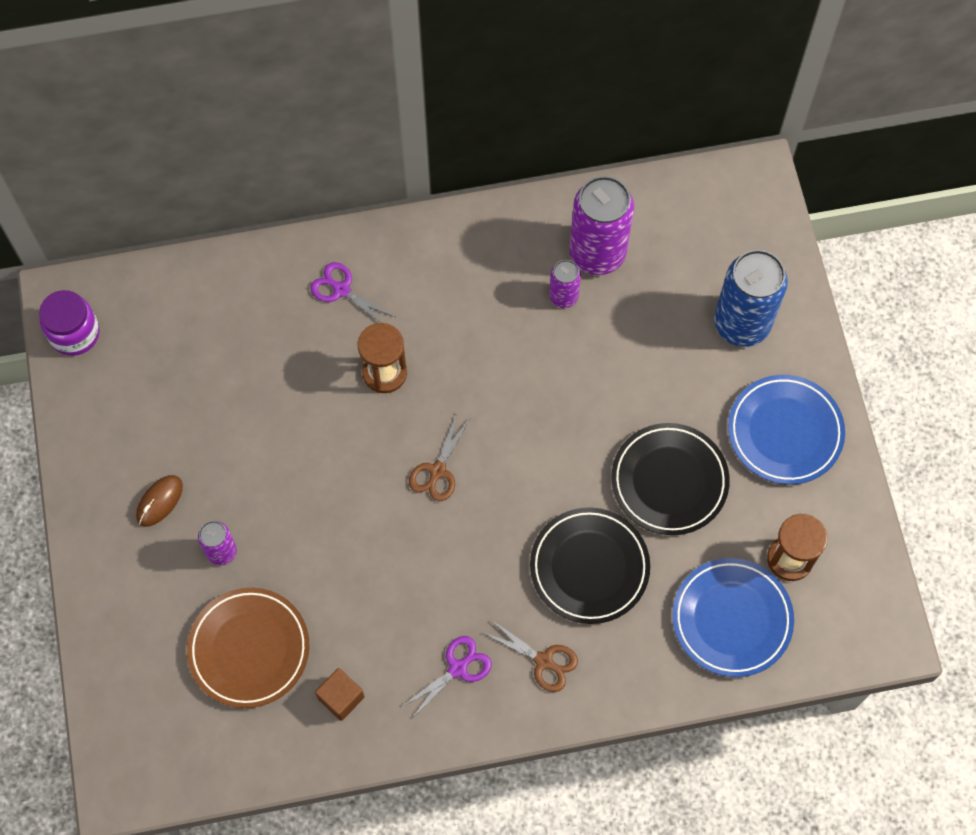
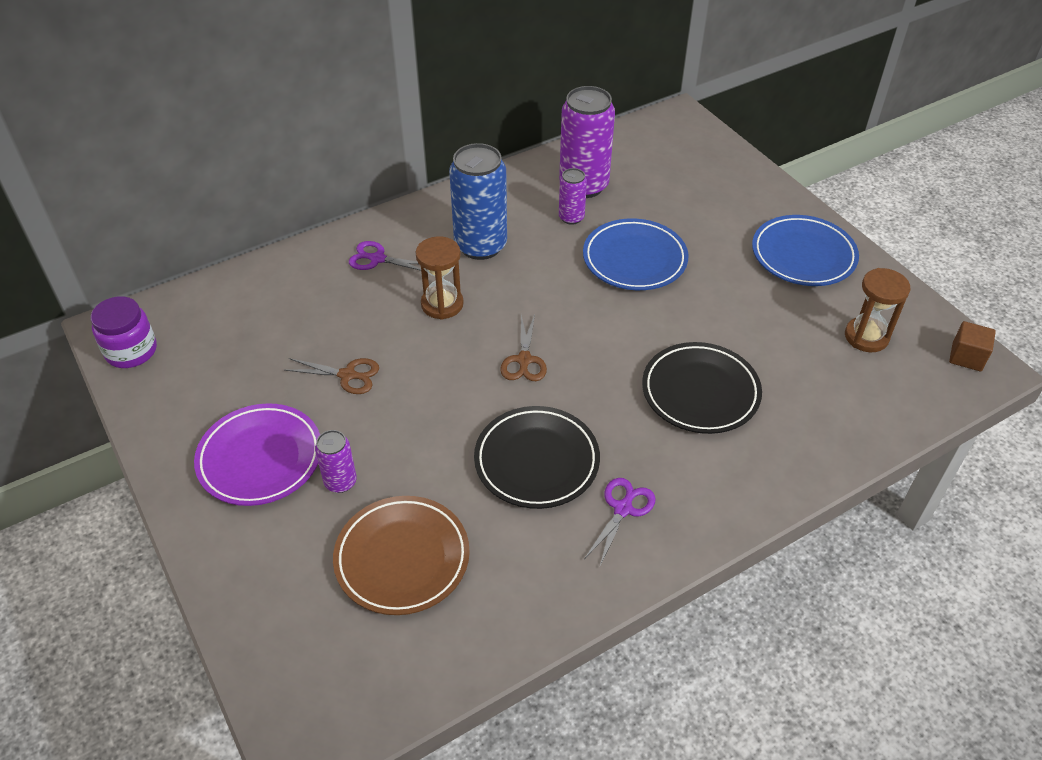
camera: 20 degrees left, 20 degrees down
(159, 501) = (260, 458): brown mouse -> purple plate
(341, 698) = (518, 572): brown cube -> brown cube (966, 357)
(543, 661) = (701, 477): brown scissors -> brown scissors (347, 375)
(669, 481) = (731, 312): black plate -> black plate (536, 461)
(731, 619) = (848, 393): blue plate -> blue plate (634, 259)
(741, 324) = (724, 199): blue can -> blue can (480, 245)

